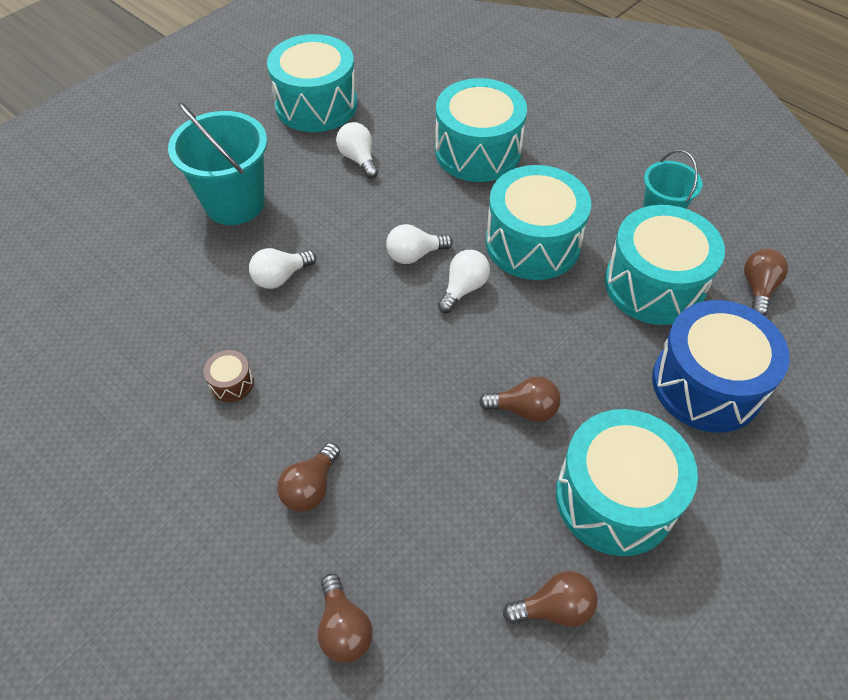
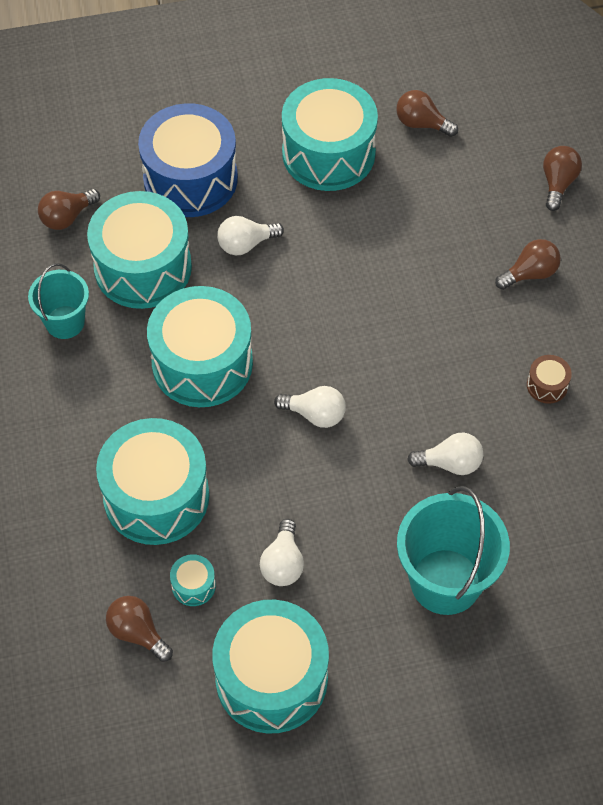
camera: 145 degrees left, 5 degrees up
(406, 122) = (193, 585): none -> turquoise drum
(463, 288) = (299, 357): white light bulb -> white light bulb (246, 244)
(524, 409) = (337, 237): brown light bulb -> brown light bulb (137, 633)

